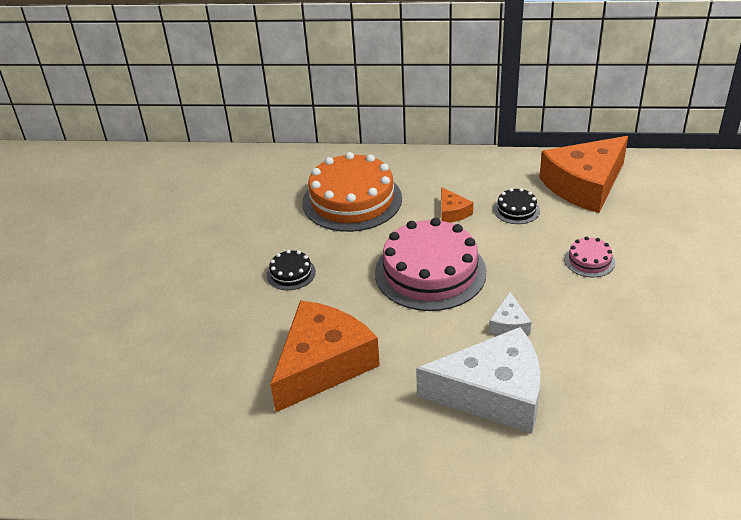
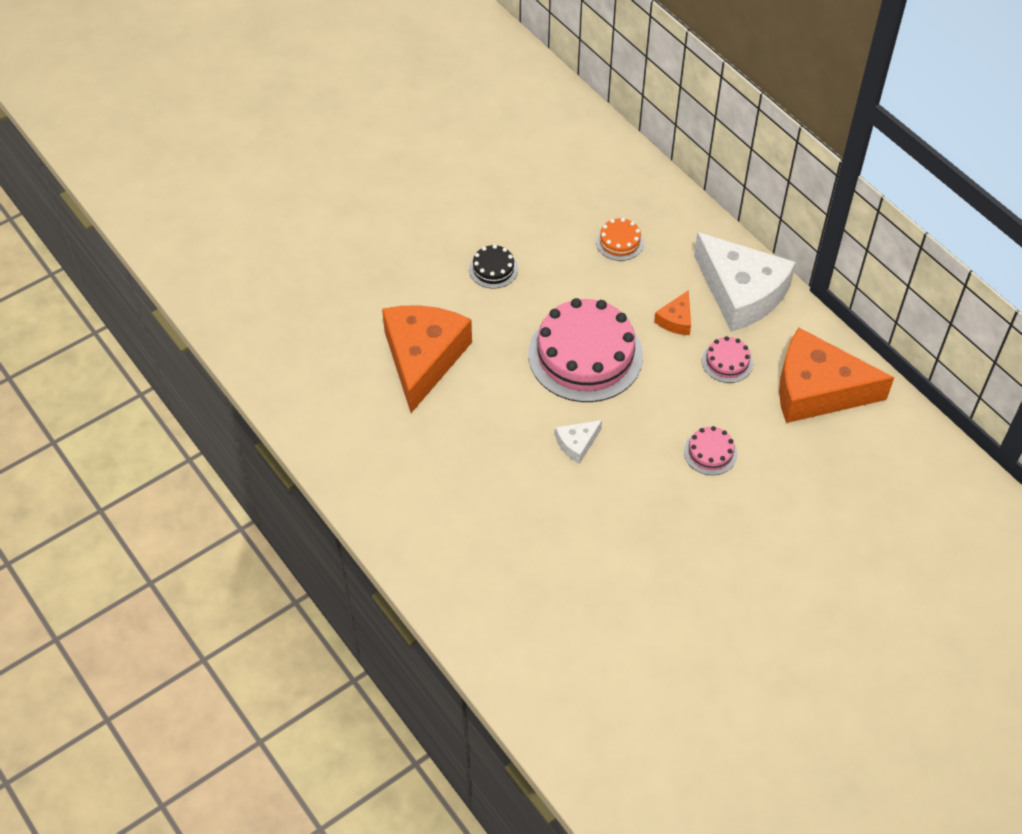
camera: 45 degrees right, 15 degrees up
(322, 364) = (423, 358): orange cheese -> orange cheese turned 75 degrees counterclockwise
(352, 200) = (619, 242): orange cake -> orange cake, size x0.45
(493, 393) = (494, 478): white cheese -> white cheese (741, 292)
(516, 210) = (727, 362): black cake -> pink cake

